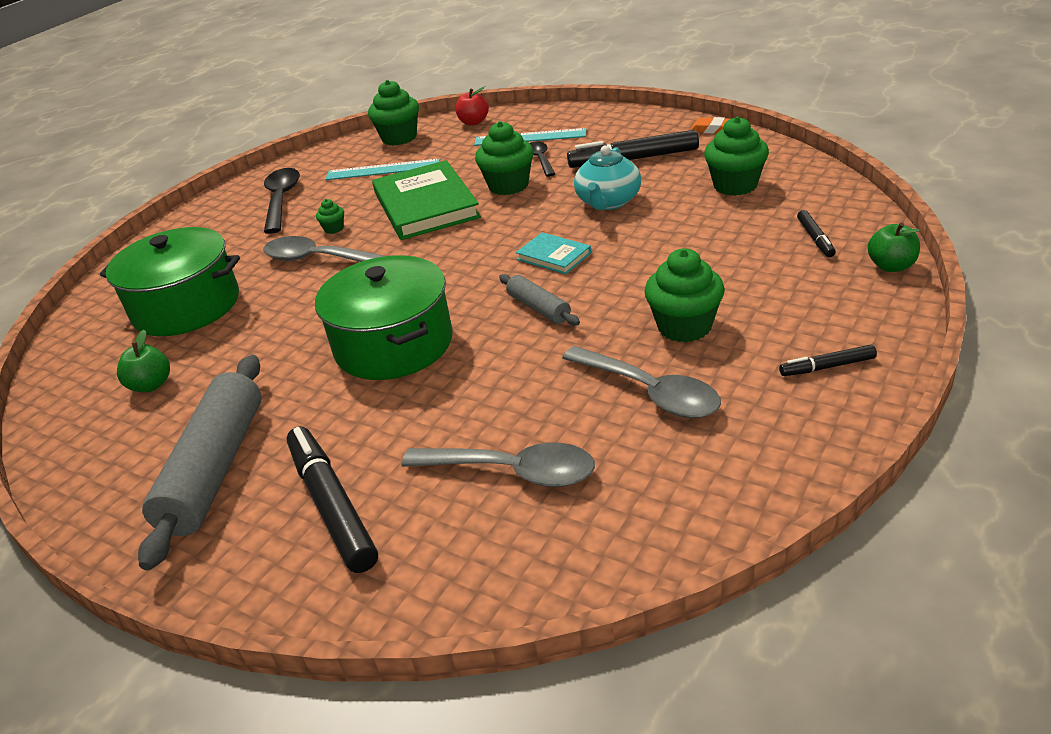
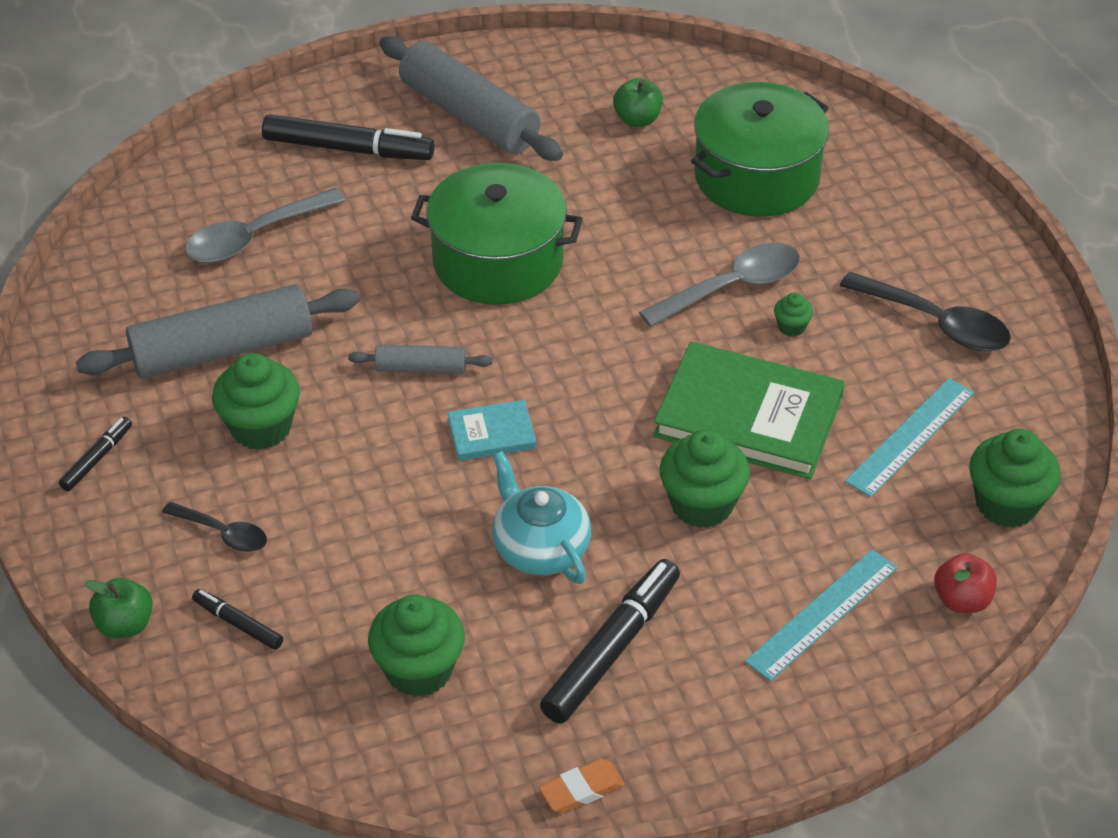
camera: 125 degrees right, 10 degrees up
(540, 159) = (735, 576): black spoon -> black spoon (223, 533)
(649, 392) = (223, 350): grey spoon -> grey rolling pin

